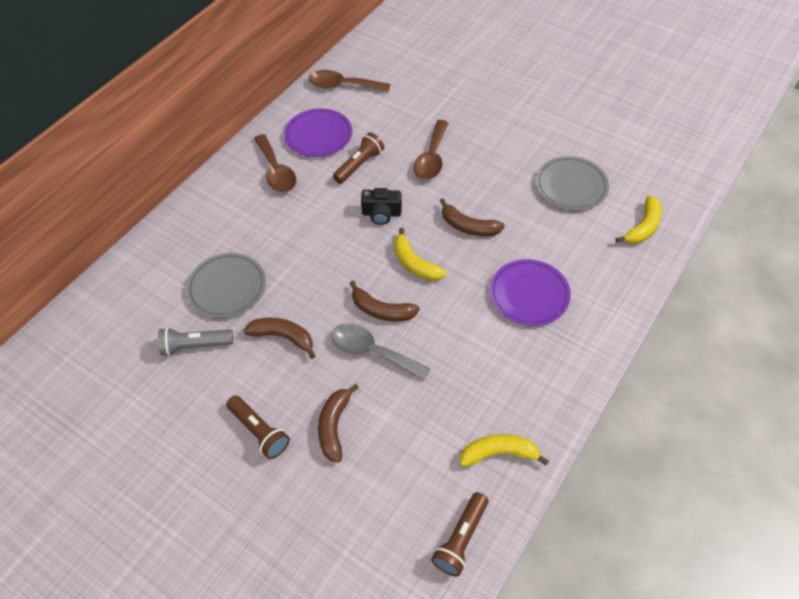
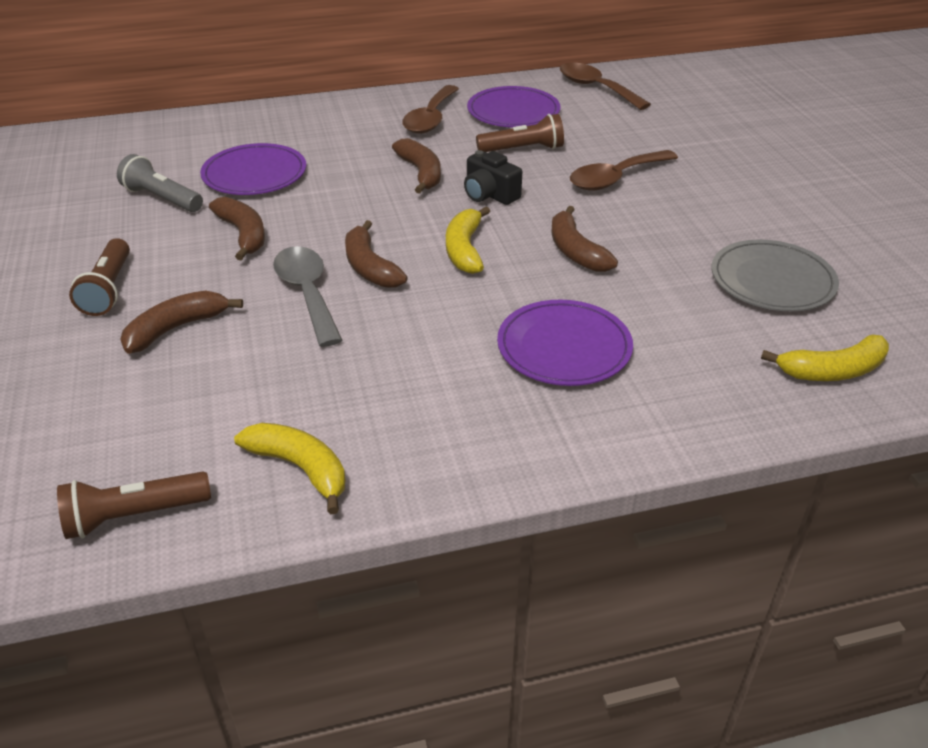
camera: 40 degrees right, 15 degrees down
(227, 287) = (254, 174): grey plate -> purple plate
(325, 221) = (421, 173): none -> brown banana

